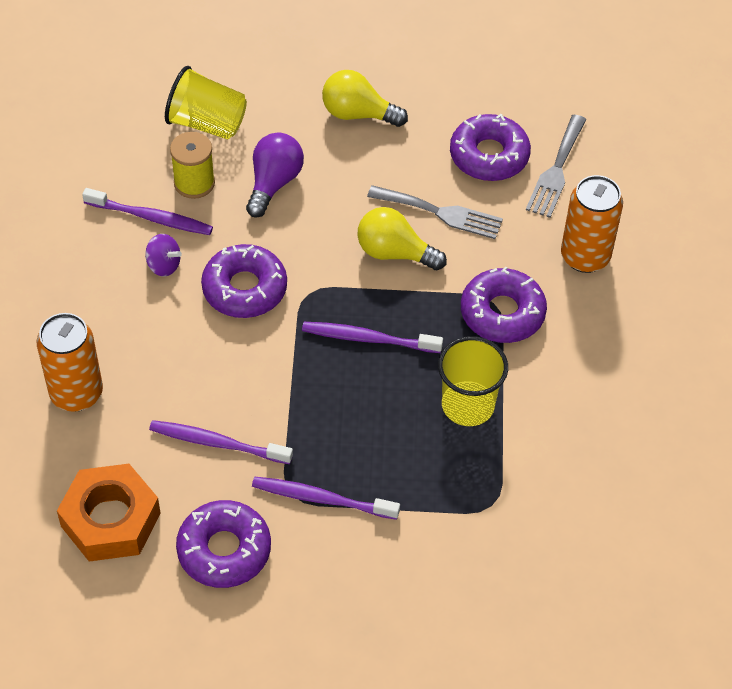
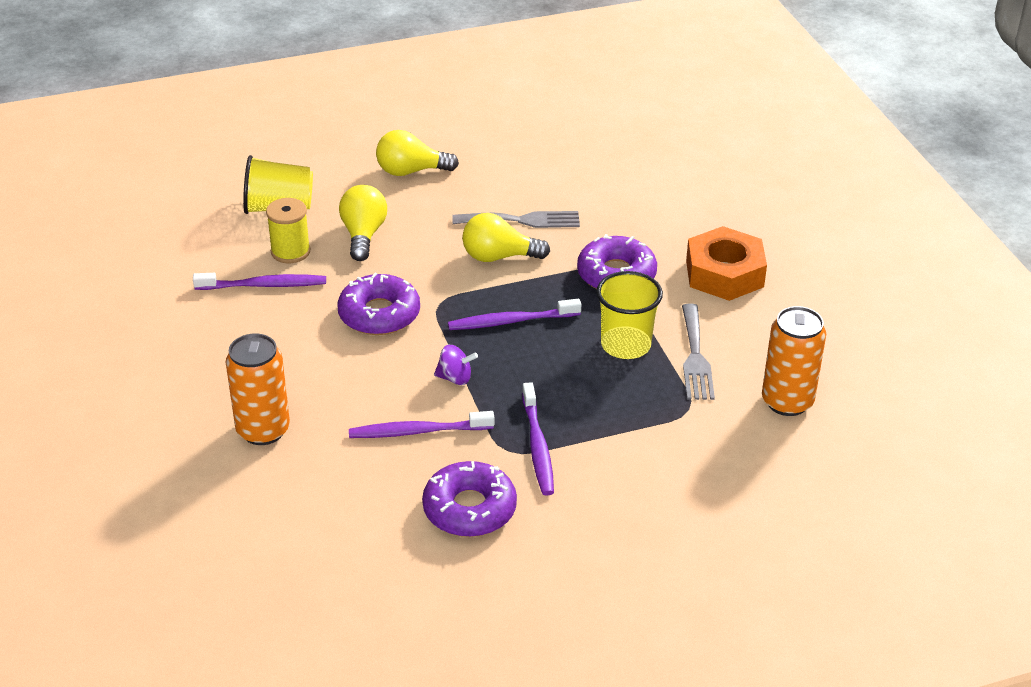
camera: 20 degrees left, 15 degrees down
(111, 520) = (349, 516): orange nut -> orange nut (724, 273)
(163, 265) = (295, 316): purple spinning top -> purple spinning top (455, 378)
(274, 183) = (363, 235): purple light bulb -> yellow light bulb
(322, 499) = (537, 446): purple toothbrush -> purple toothbrush turned 90 degrees counterclockwise
(489, 156) = (540, 173): purple donut -> none
(556, 170) = (603, 170): grey fork -> grey fork (695, 357)
(585, 256) = (662, 220): orange can -> orange can (787, 401)

